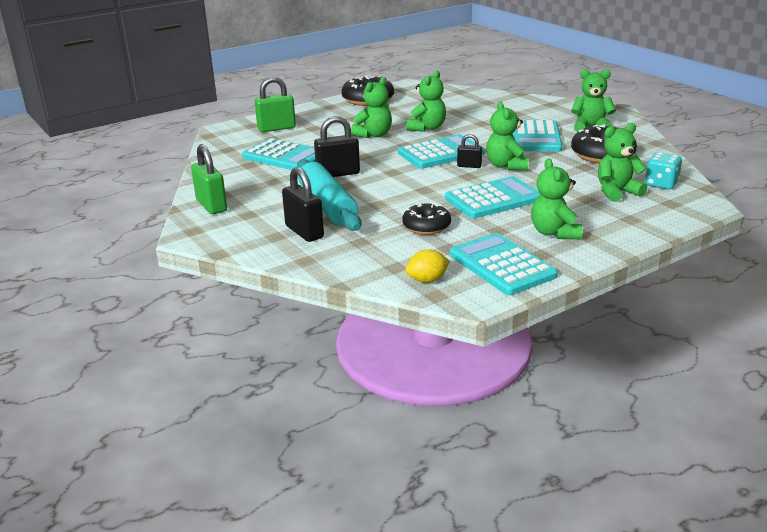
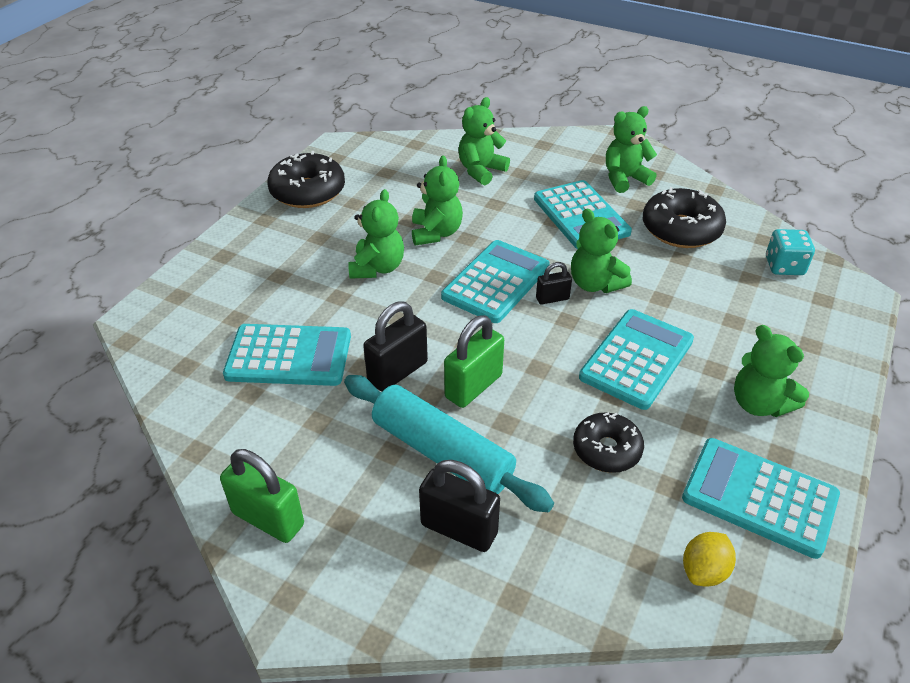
camera: 30 degrees left, 15 degrees up
(276, 128) = (224, 292): green padlock -> green padlock (473, 386)
(617, 192) = (754, 297): green teddy bear -> green teddy bear (481, 171)

